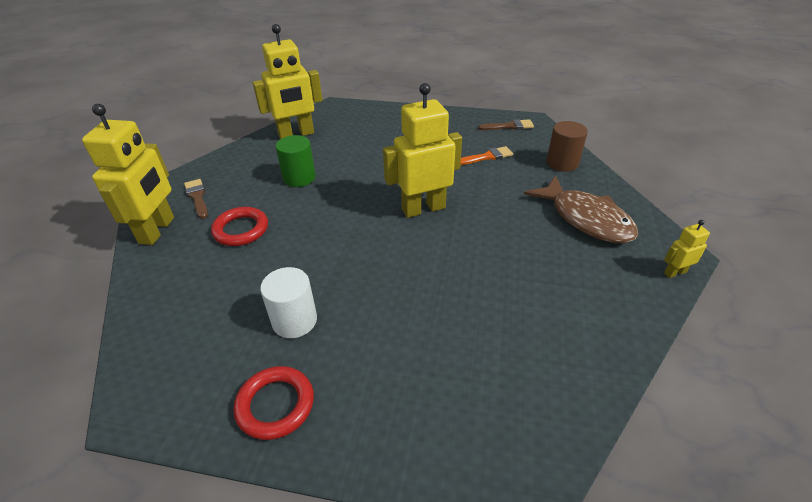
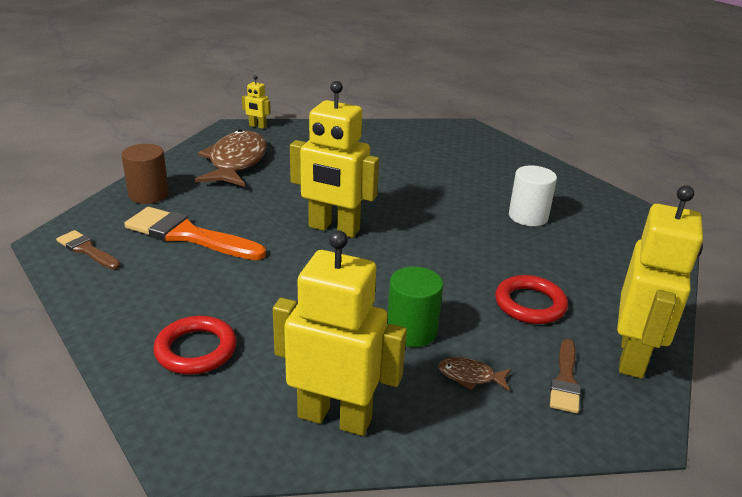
camera: 140 degrees left, 10 degrees down
(157, 230) = (633, 357): yellow robot -> yellow robot turned 150 degrees clockwise
(250, 174) = (470, 376): none -> brown fish
(275, 405) = (568, 190): red ring -> red ring (196, 350)
(487, 157) = (188, 235): orange brush -> orange brush, size x1.83

